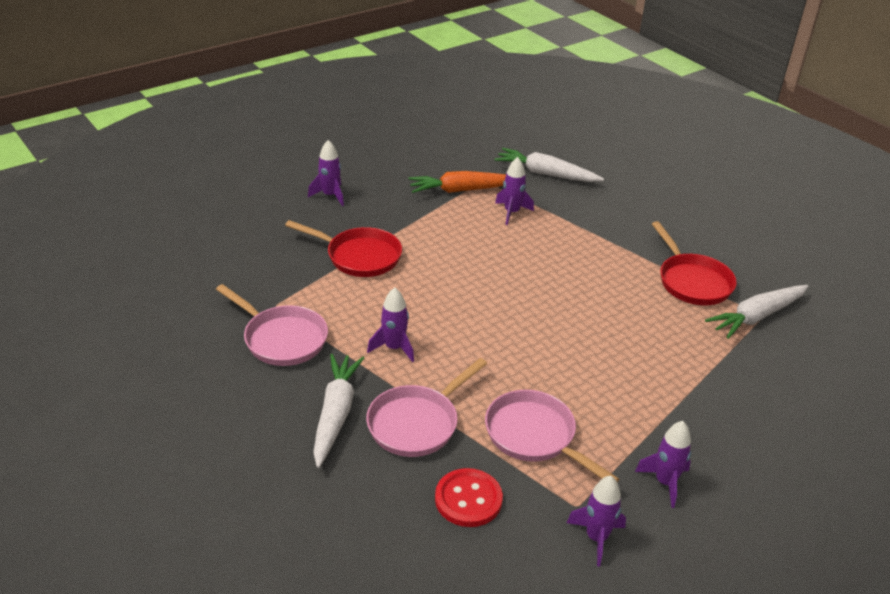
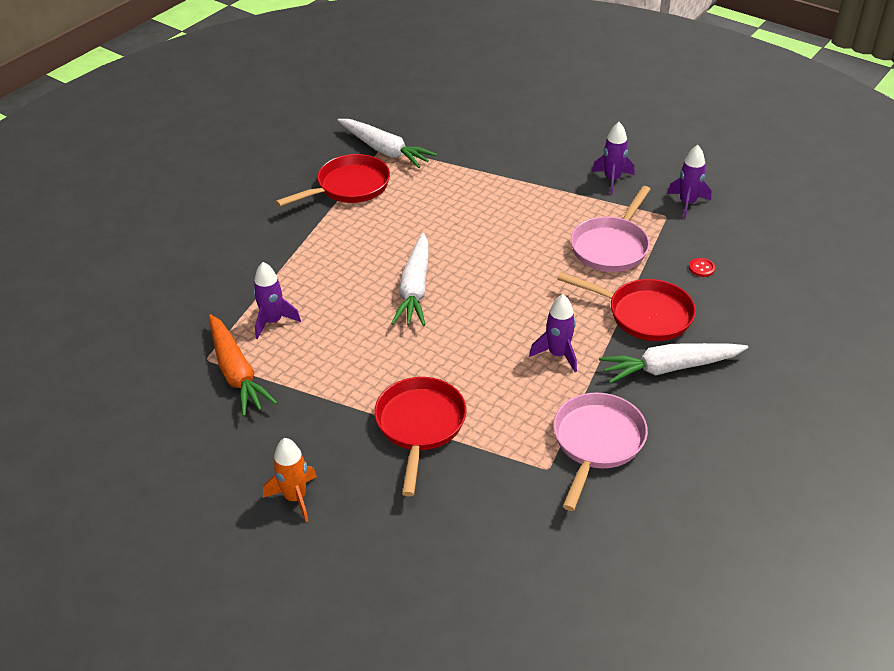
camera: 105 degrees left, 5 degrees up
(330, 195) = (295, 498): purple rocket -> orange rocket
(417, 423) = (644, 314): pink pan -> red pan
(468, 499) = (701, 268): red button -> red button, size x0.47
(545, 174) = (173, 310): white carrot -> white carrot (415, 289)

